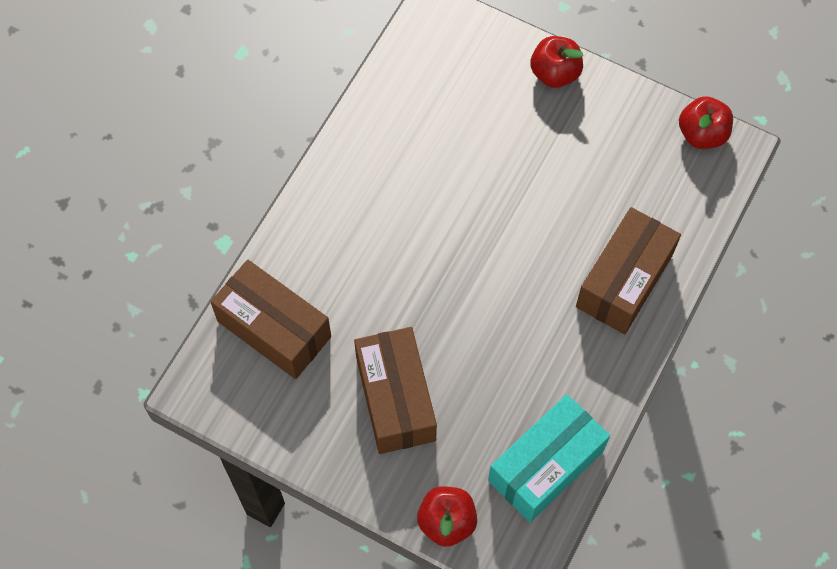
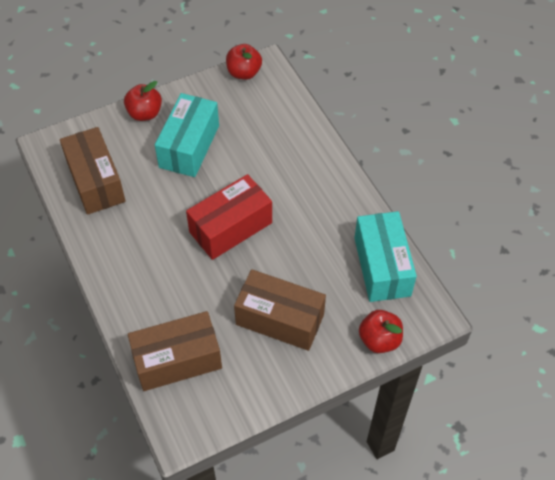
camera: 55 degrees left, 10 degrees down
(473, 269) = (230, 227): none -> red box
(547, 151) = (189, 146): none -> turquoise box
(624, 281) = (300, 160): brown box -> brown box (96, 181)

